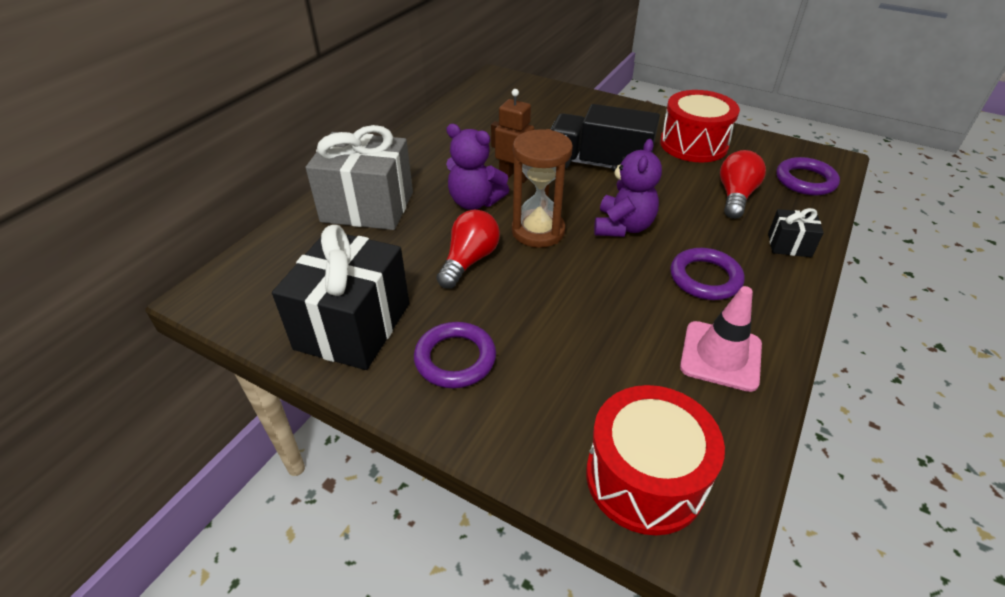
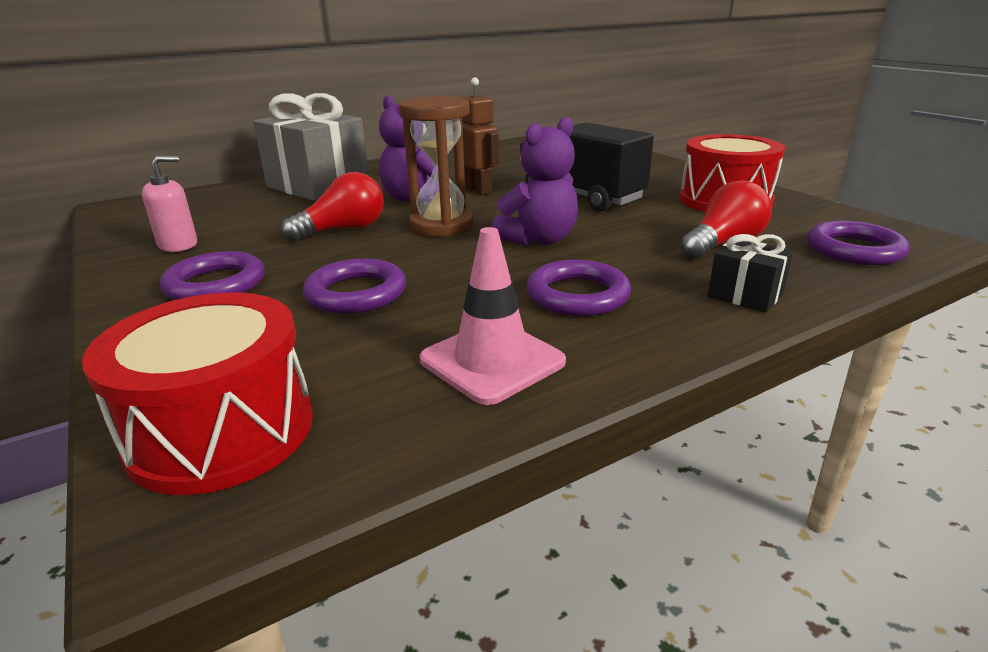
camera: 30 degrees right, 15 degrees down
(353, 326) = (178, 245): black gift -> pink soap dispenser
(570, 328) = (356, 293): none -> purple ring

